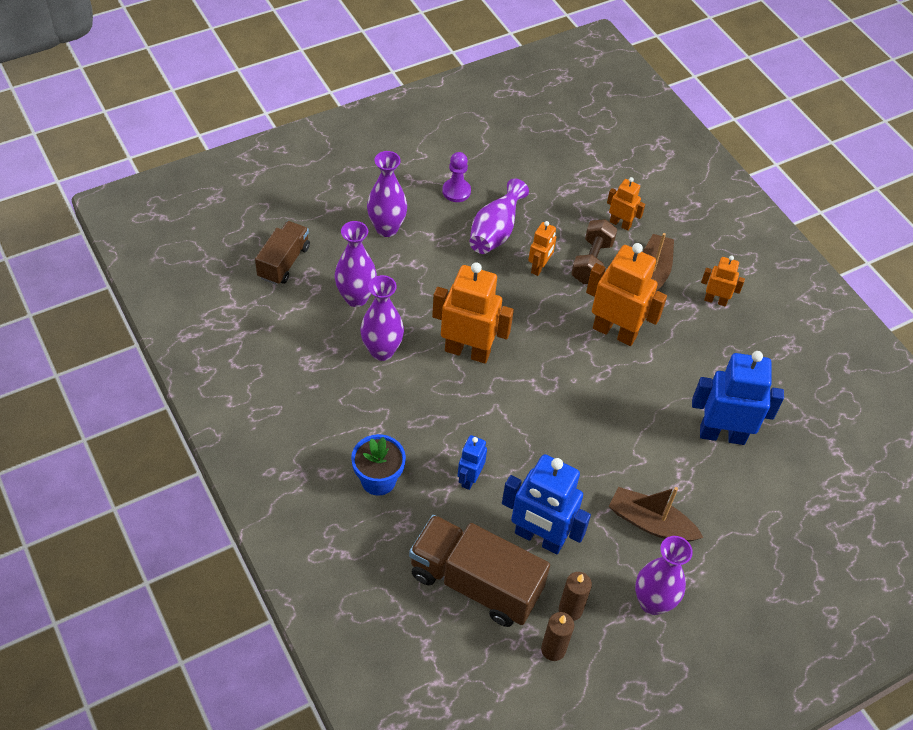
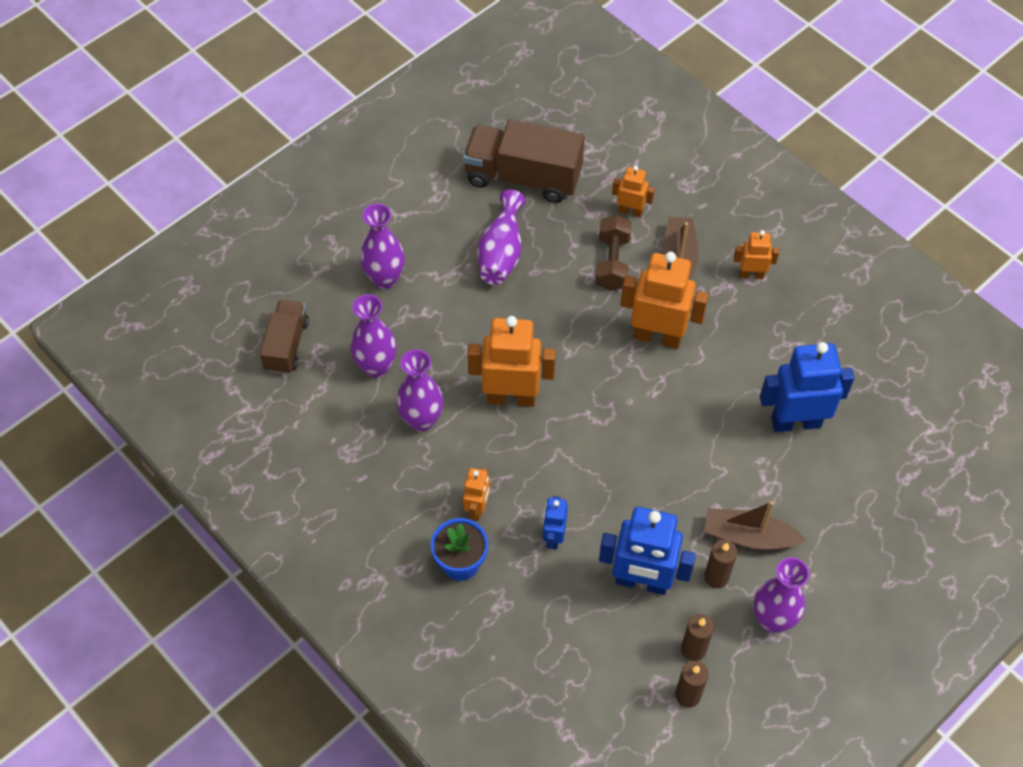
camera: 10 degrees left, 5 degrees up
(456, 191) = (446, 216): purple pawn -> none
(475, 583) = (591, 647): brown truck -> brown truck (523, 177)
(539, 267) = (559, 283): orange robot -> orange robot (477, 508)
(610, 551) = (716, 577): none -> brown candle

